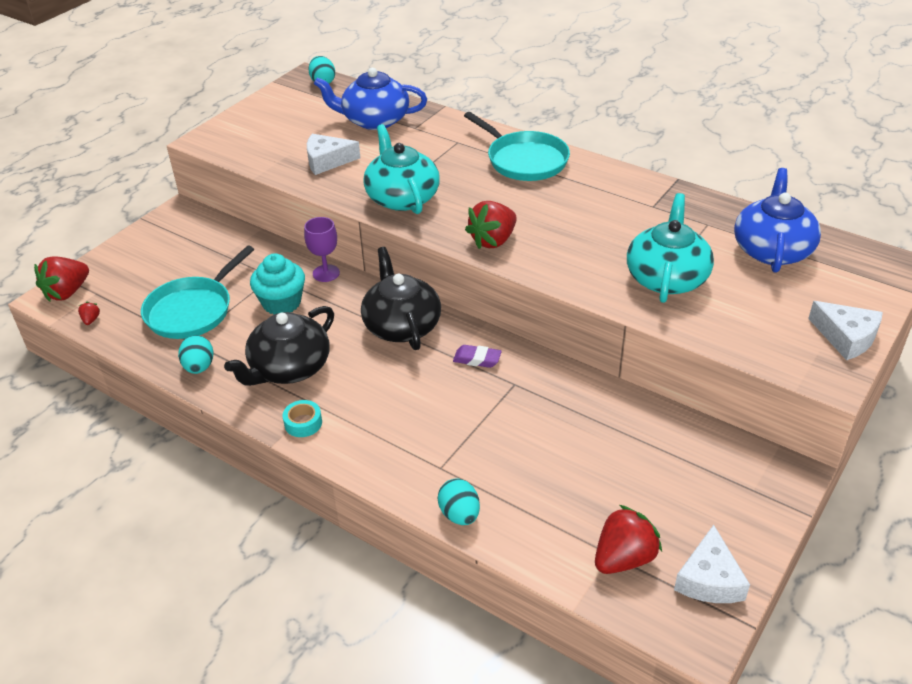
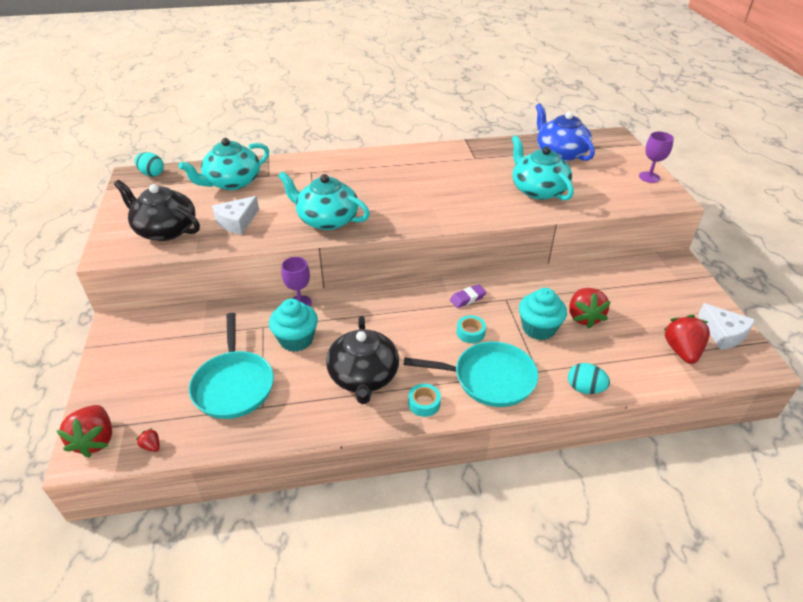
camera: 45 degrees left, 0 degrees up
(199, 367) = (297, 419): turquoise egg -> none
(374, 120) = (232, 182): blue teapot -> turquoise teapot
(401, 325) = (397, 306): black teapot -> black teapot (165, 230)
(431, 392) = (470, 333): none -> turquoise tape
(493, 240) = (422, 216): red strawberry -> red strawberry (584, 317)
(503, 432) = (538, 328): none -> turquoise cupcake
(524, 160) = (369, 165): turquoise pan -> turquoise pan (489, 378)
(846, 337) = (649, 177): white cheese -> purple goblet

